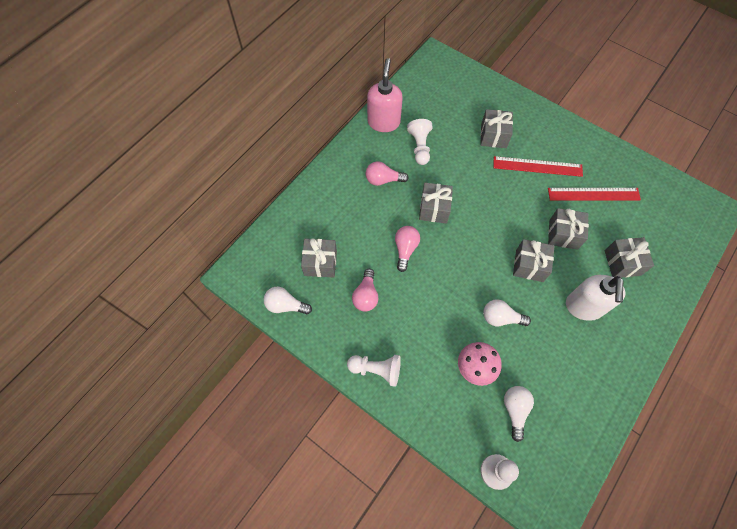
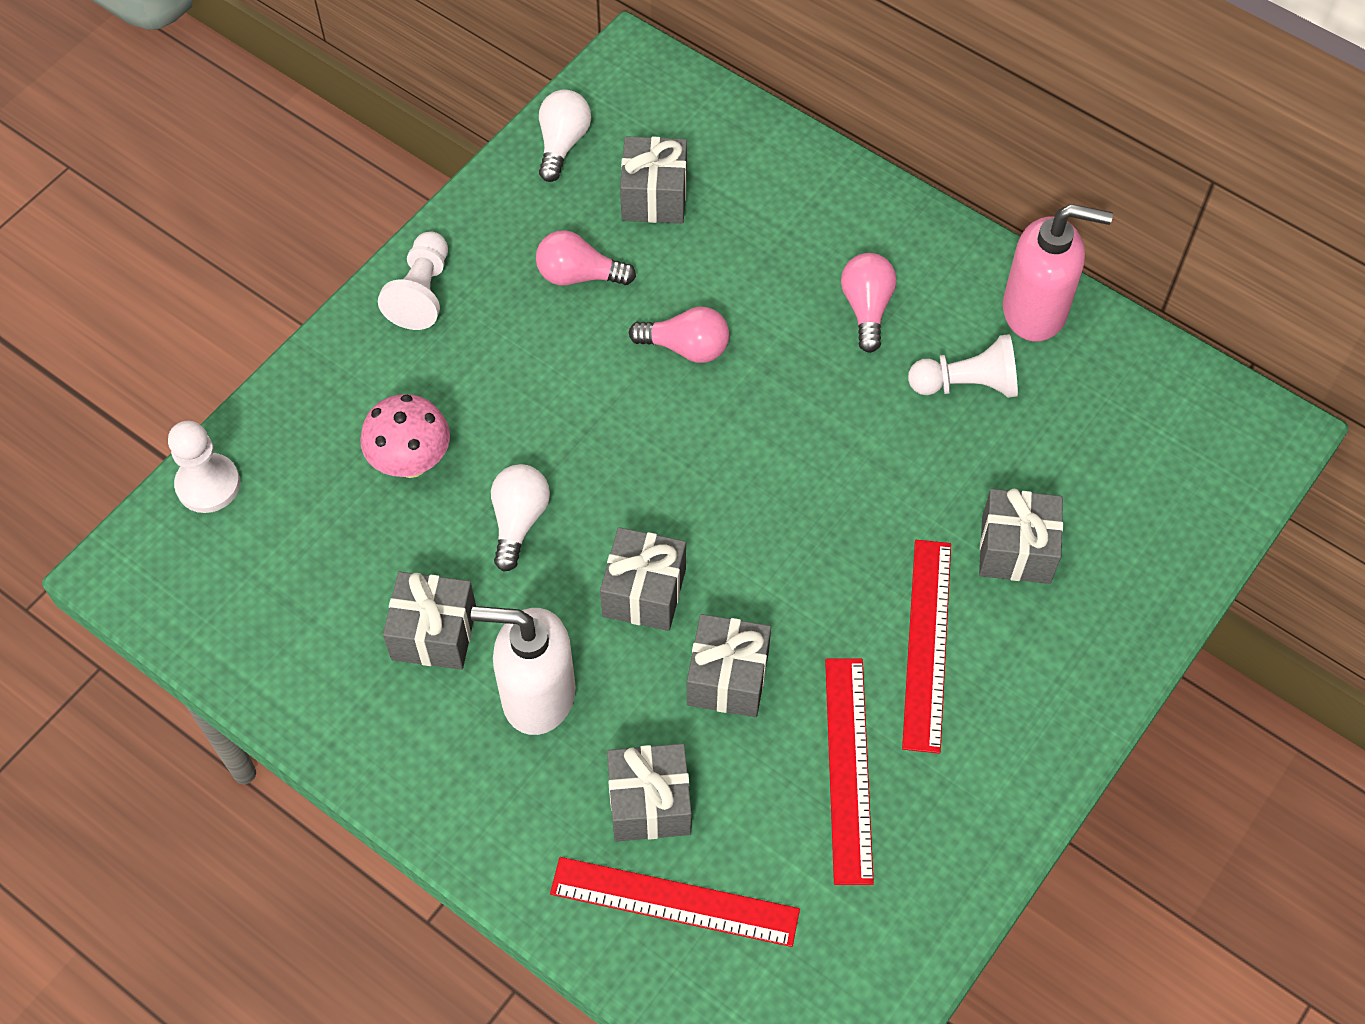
camera: 90 degrees right, 5 degrees down
(434, 209) = (791, 407): grey gift -> grey gift (434, 633)
(515, 410) = (319, 528): white light bulb -> none
(660, 254) = (674, 901): none -> red ruler

